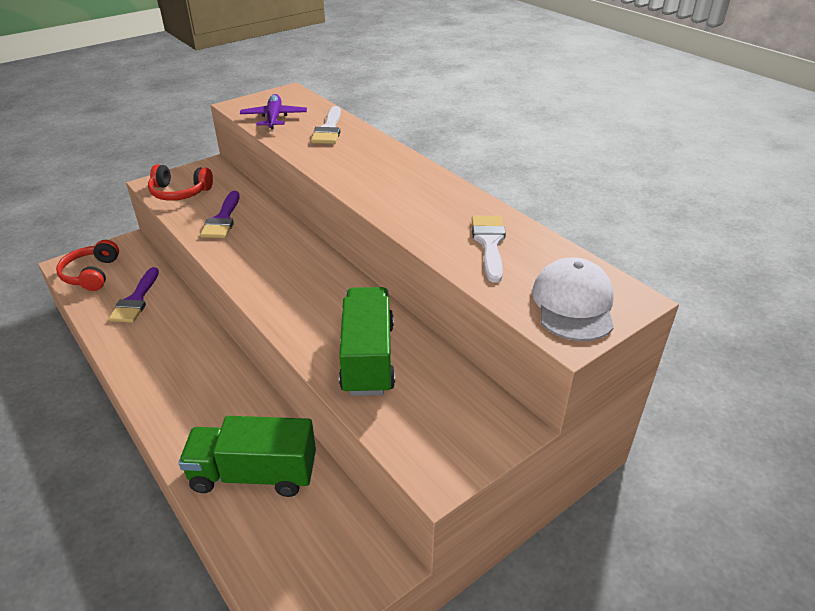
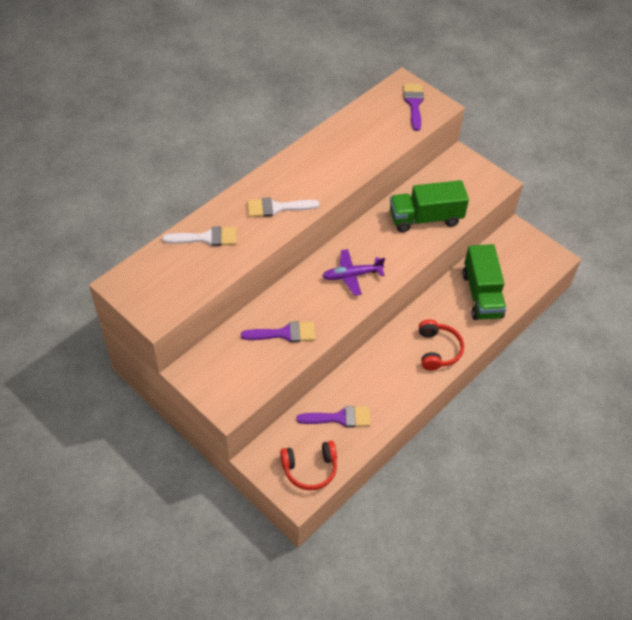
camera: 100 degrees left, 15 degrees up
(180, 192) = (243, 380): red headphones -> red headphones (438, 350)
(274, 118) = (185, 282): purple plane -> purple plane (351, 275)
(489, 243) = (363, 136): white brush -> white brush (277, 208)
(573, 304) = (414, 103): white cap -> purple brush

